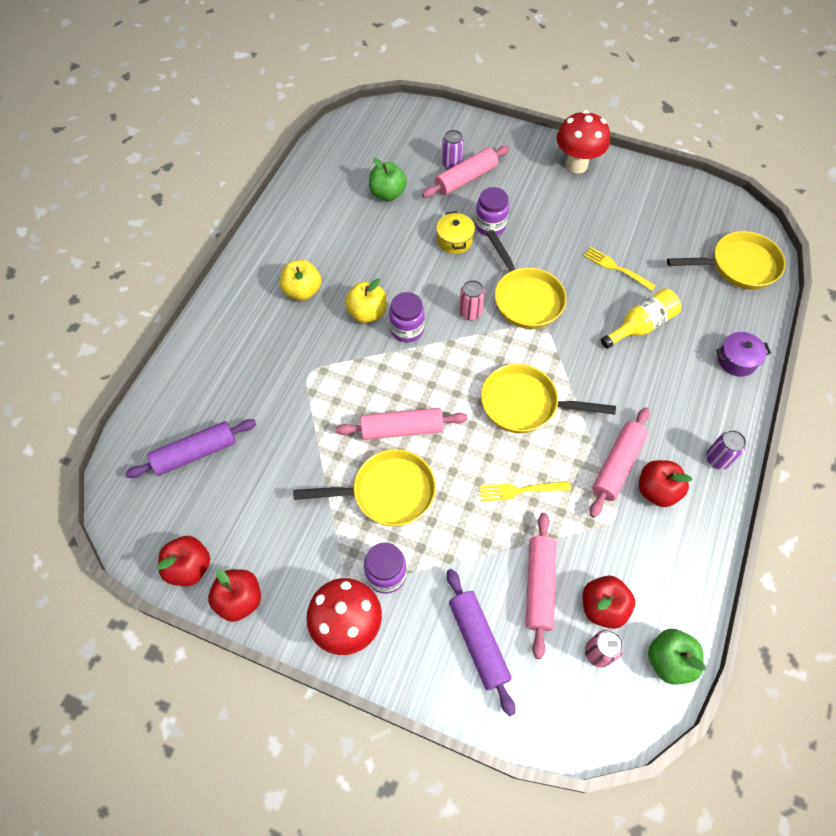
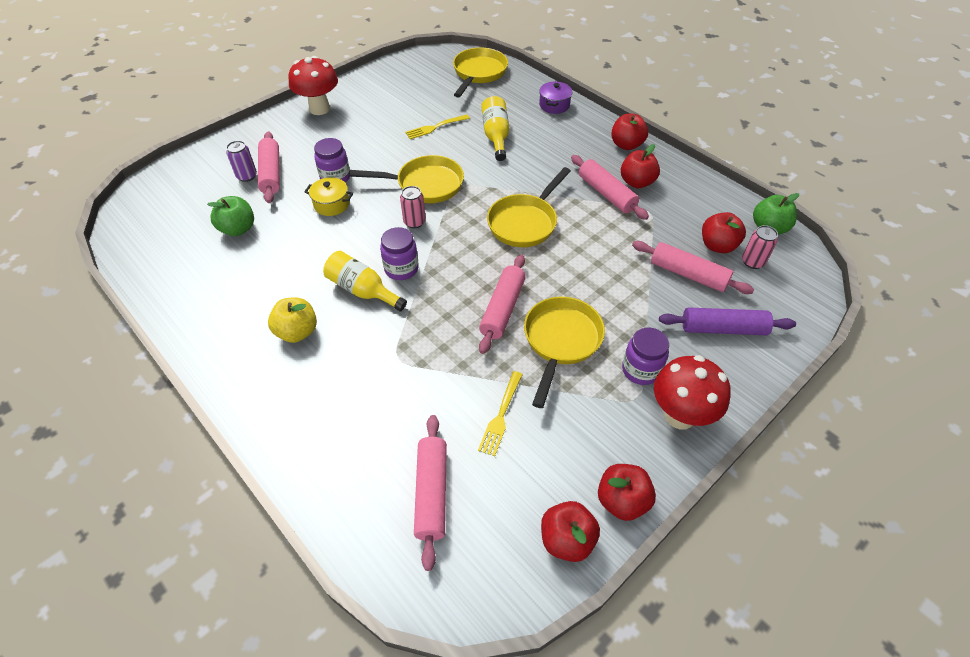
camera: 65 degrees left, 10 degrees down
(195, 453) = (431, 493): purple rolling pin -> pink rolling pin
(367, 313) = (362, 290): yellow apple -> yellow bottle
(520, 490) = (601, 254): yellow fork -> yellow fork (501, 416)
(717, 459) = (626, 145): purple can -> red apple

